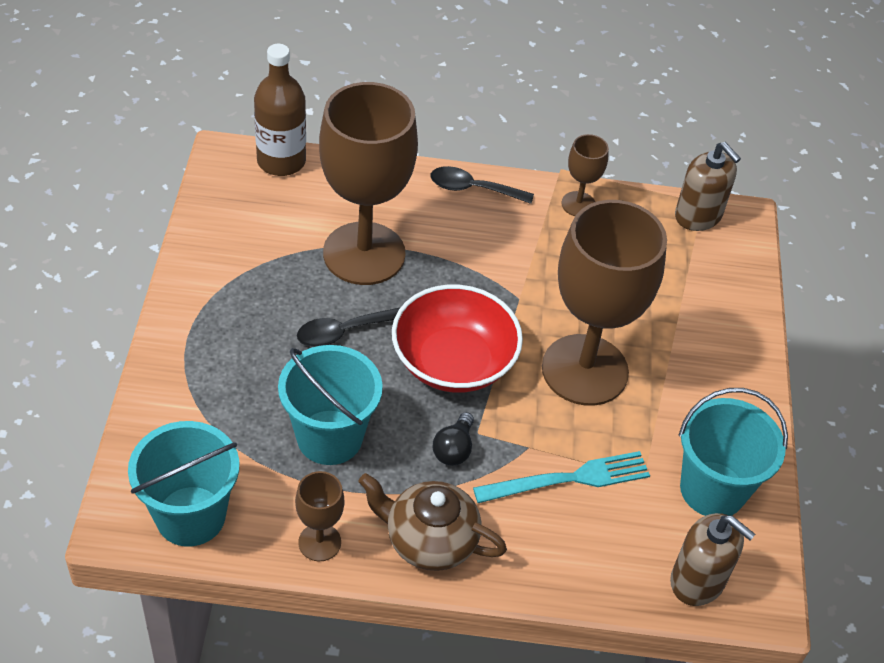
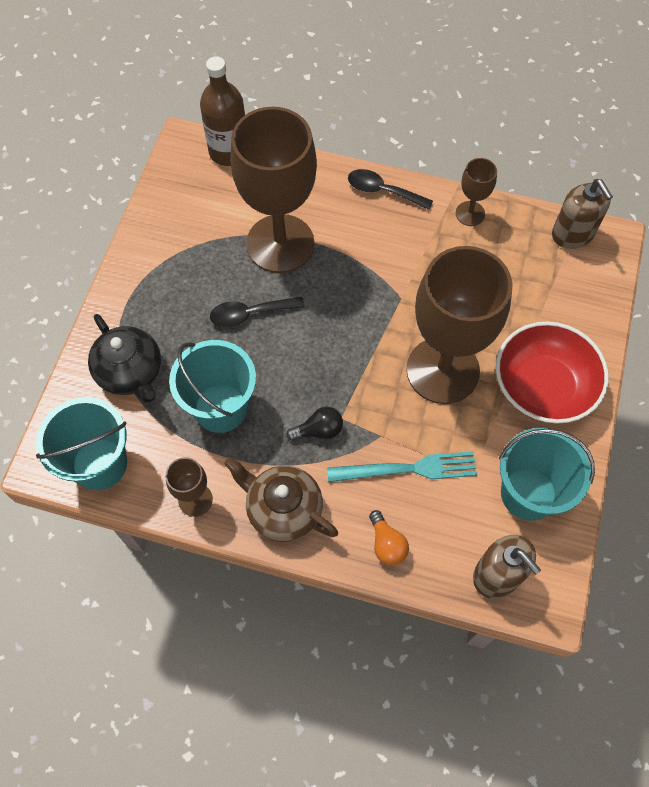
camera: 15 degrees right, 15 degrees up
(209, 410) = (130, 372): none -> black teapot
(453, 362) = (334, 351): red bowl -> red bowl (543, 387)
(454, 449) = (319, 430): black light bulb -> black light bulb turned 135 degrees counterclockwise
(562, 563) = (387, 544): none -> orange light bulb

